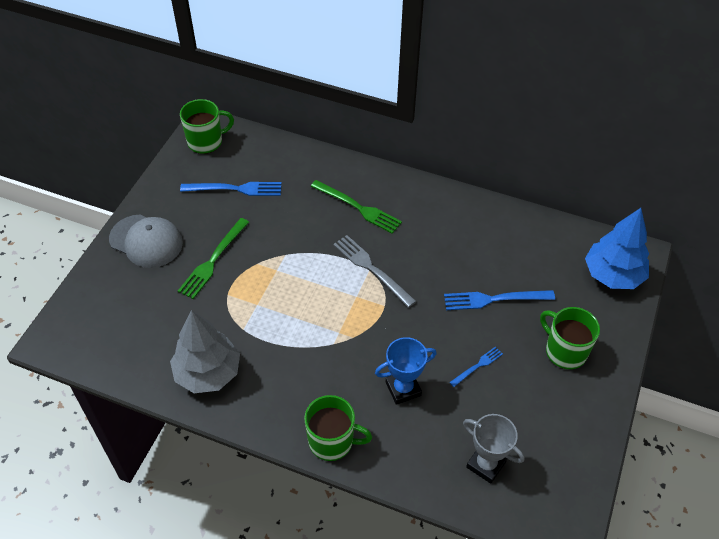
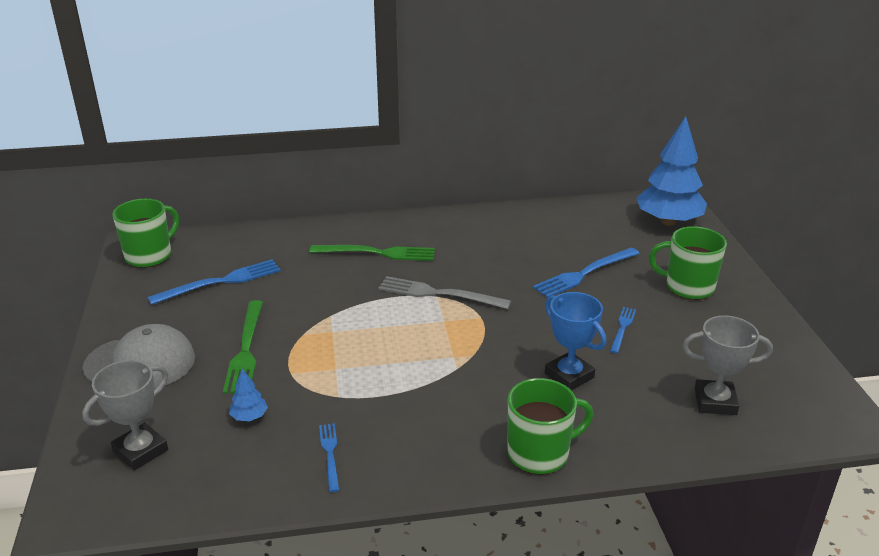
camera: 30 degrees left, 20 degrees down
(107, 314) = (140, 451): none -> grey trophy
(181, 319) = (249, 417): none -> blue tree
(208, 373) = (330, 454): grey tree -> blue fork
(403, 389) = (569, 376): blue trophy -> blue trophy turned 75 degrees counterclockwise

